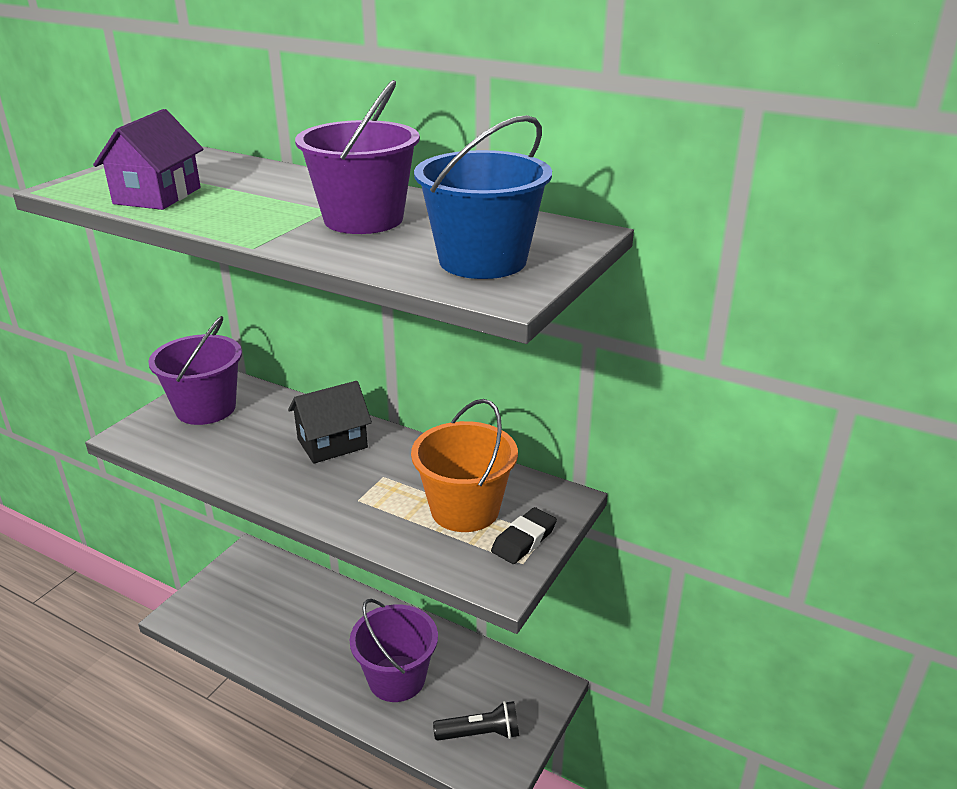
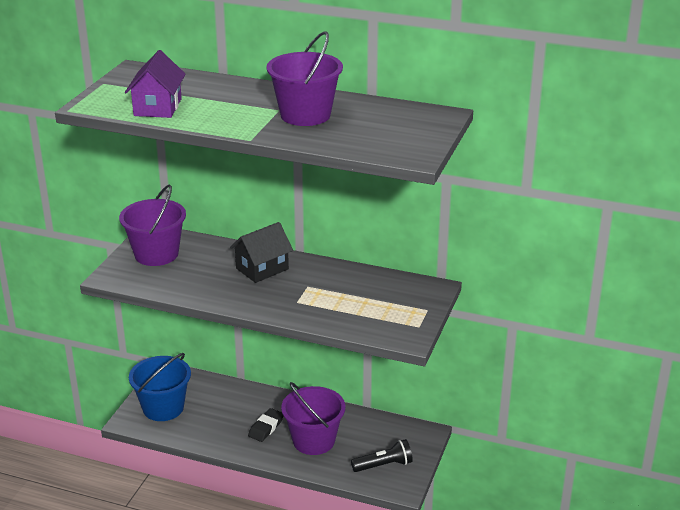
camera: 10 degrees left, 0 degrees up
(465, 509) = (371, 300): orange bucket -> none
(482, 260) = (393, 138): blue bucket -> blue bucket (163, 408)
(524, 540) = (415, 314): black eraser -> black eraser (266, 427)

